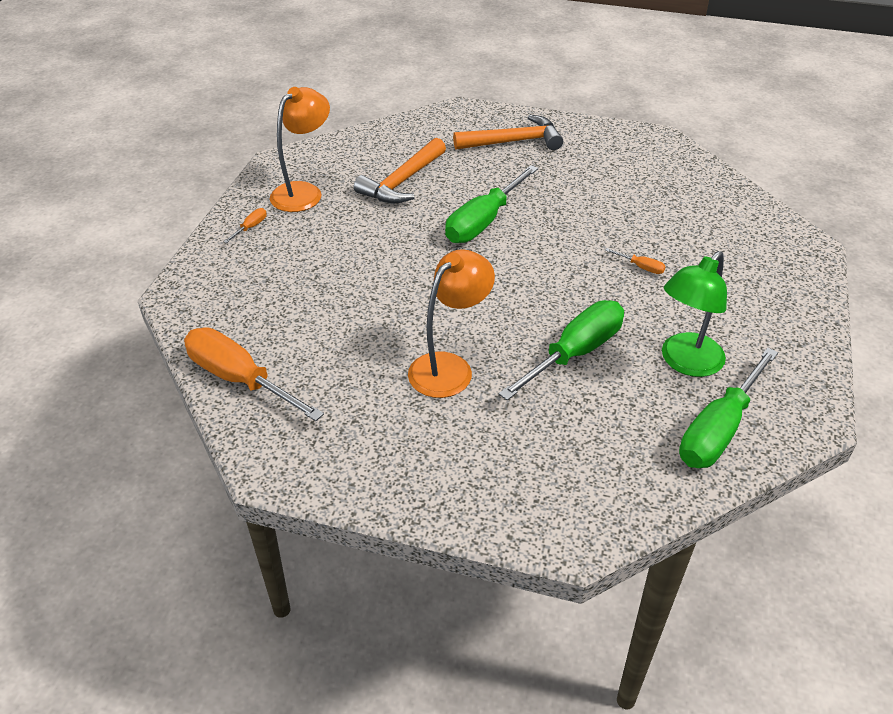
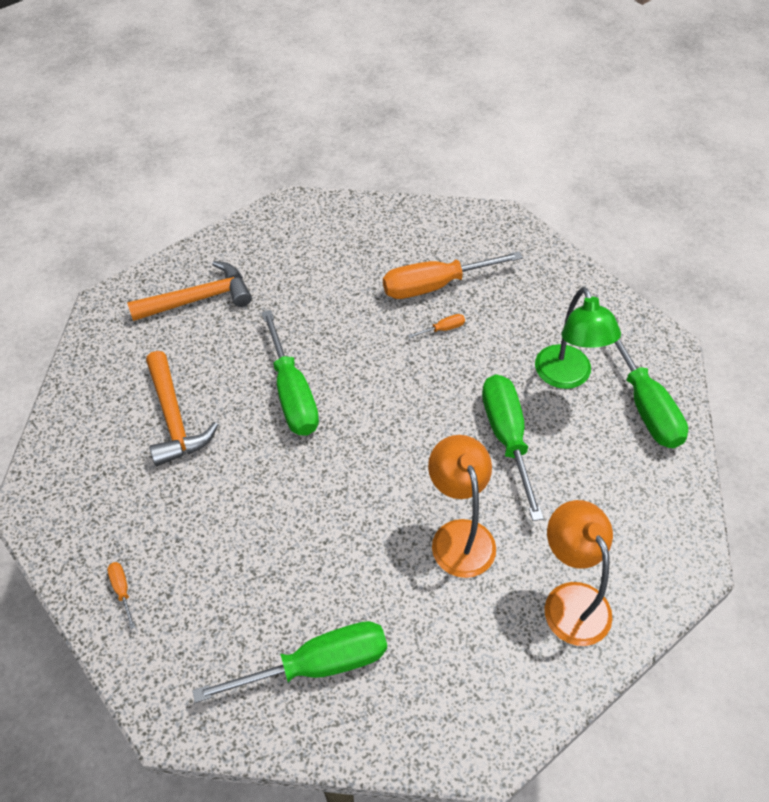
camera: 55 degrees left, 10 degrees up
(239, 378) = (348, 719): orange screwdriver -> orange screwdriver (434, 286)
(270, 343) = (318, 665): none -> green screwdriver
(303, 192) = (108, 510): orange lamp -> orange lamp (570, 600)
(514, 142) = (199, 299): orange hammer -> orange hammer turned 45 degrees clockwise

